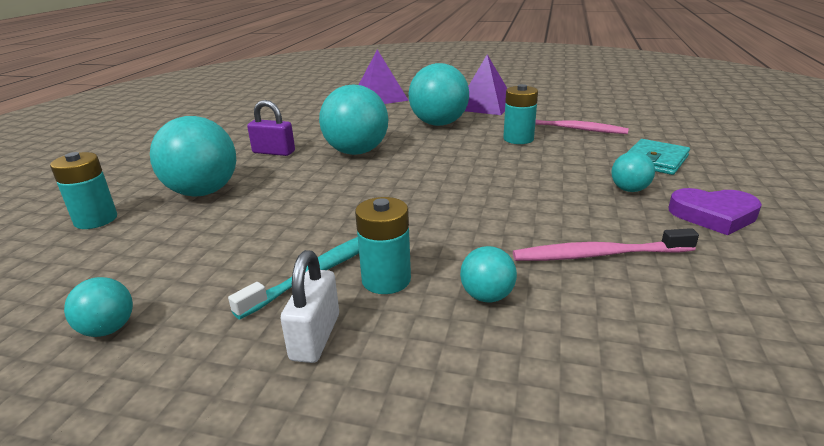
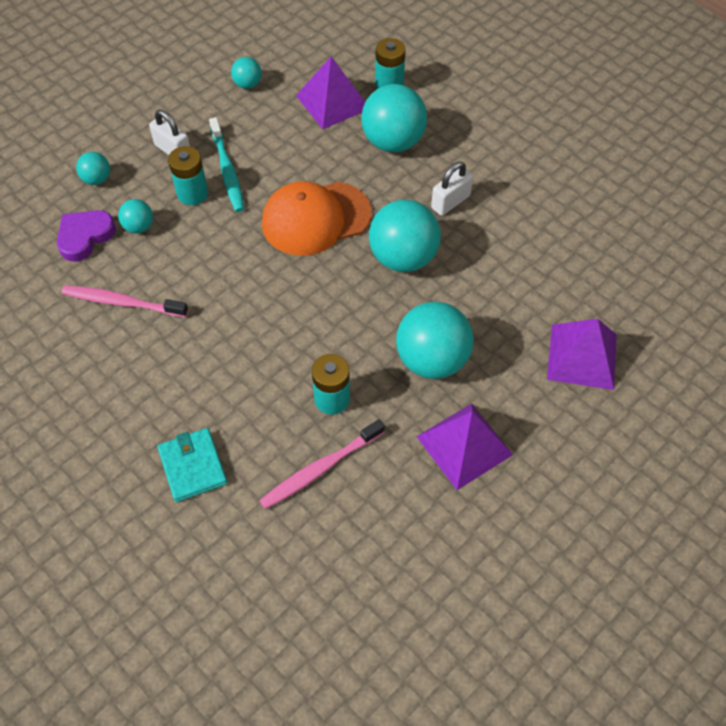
camera: 120 degrees right, 30 degrees up
(139, 244) = (333, 102): none -> purple pyramid
(274, 152) = (450, 202): purple padlock -> white padlock
(349, 195) = (316, 218): none -> orange cap
(598, 255) = (122, 302): pink toothbrush -> pink toothbrush turned 105 degrees counterclockwise
(629, 190) = (168, 394): turquoise ball -> turquoise ball (97, 179)
(713, 215) = (93, 409): purple heart -> purple heart (85, 237)

